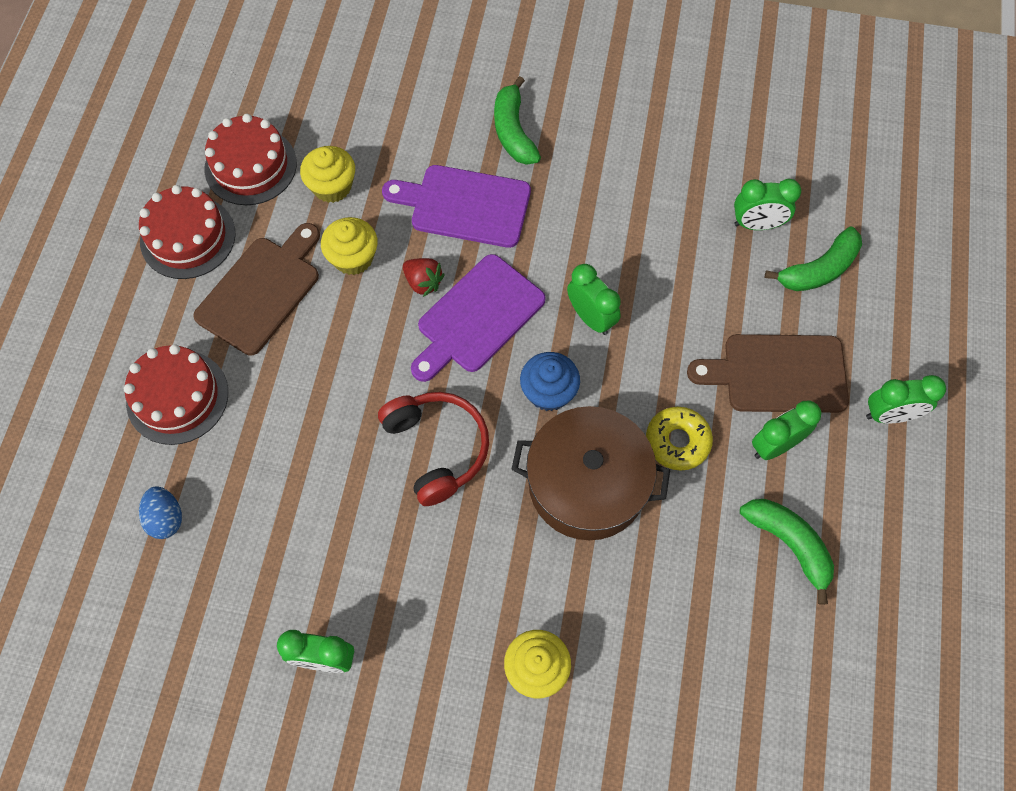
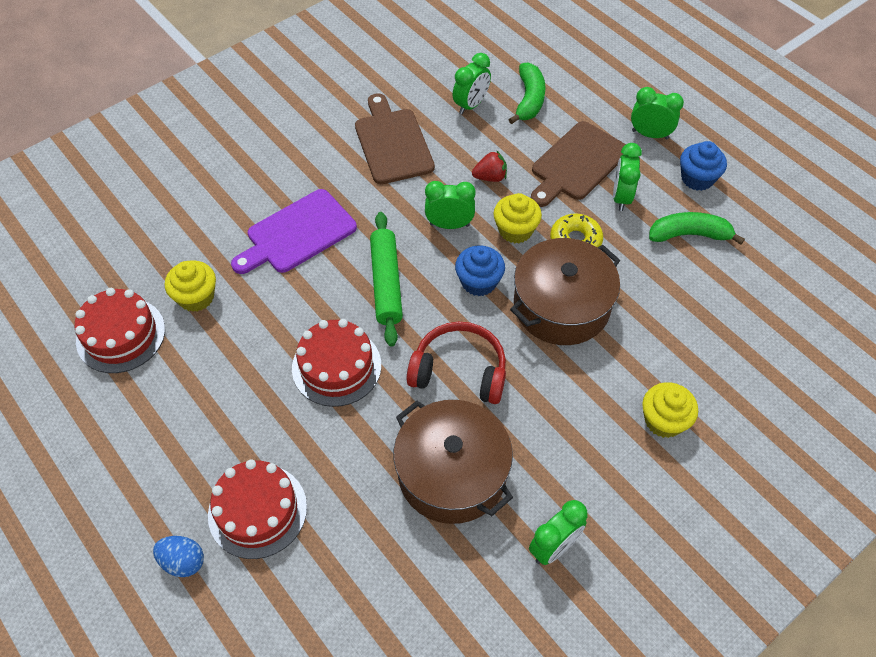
camera: 50 degrees left, 10 degrees down
(166, 518) = (349, 585): blue egg -> blue egg (183, 561)
(188, 237) = (132, 415): red cake -> red cake (336, 366)
(261, 291) = (230, 396): brown cutting board -> brown cutting board (393, 143)
(329, 520) = (452, 473): none -> brown pot
(353, 258) = (266, 322): yellow cupcake -> yellow cupcake (515, 230)
(423, 282) = (329, 295): red strawberry -> red strawberry (490, 177)
(477, 317) = (386, 283): purple cutting board -> green rolling pin
(513, 131) = (273, 172): green banana -> none
(875, 502) = (697, 178): none -> blue cupcake
(890, 415) = (650, 134): green clock -> green clock turned 105 degrees counterclockwise

